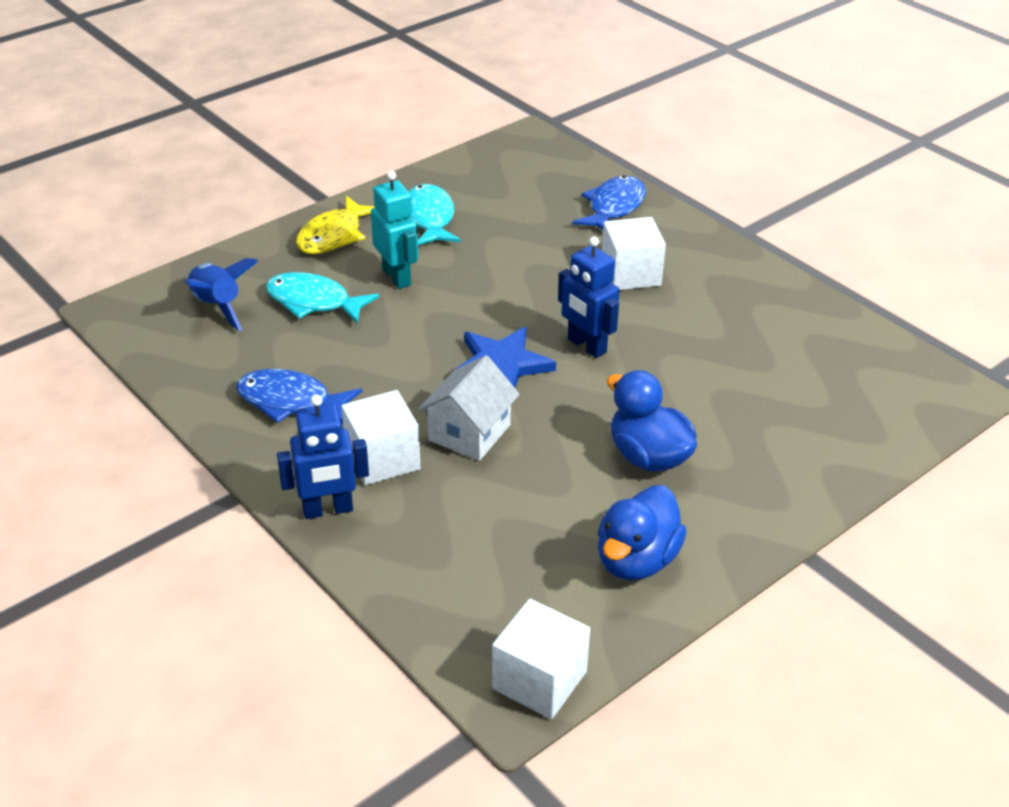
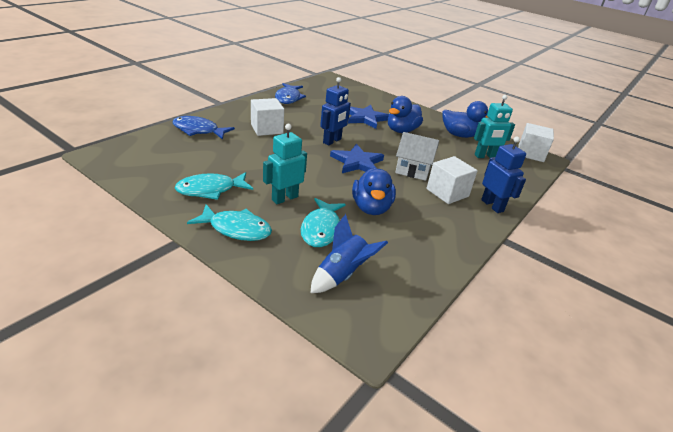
camera: 105 degrees left, 5 degrees down
(290, 401) = (423, 227): blue fish -> blue fish (288, 98)
(334, 236) = (236, 229): yellow fish -> turquoise fish
(354, 356) = (371, 208): none -> blue duck
(524, 572) = (485, 156): none -> turquoise robot
(706, 410) = (365, 118): none -> blue star

